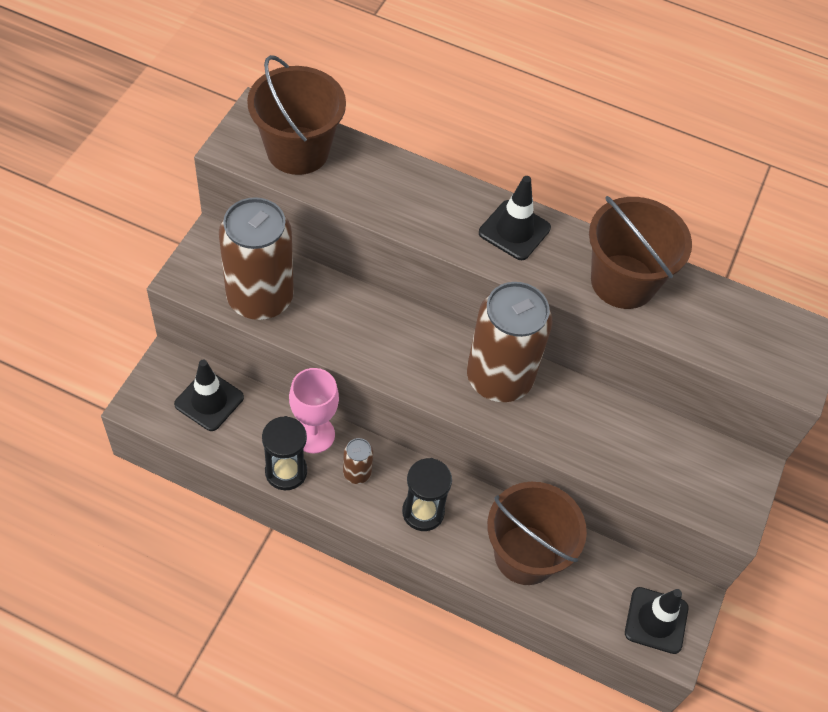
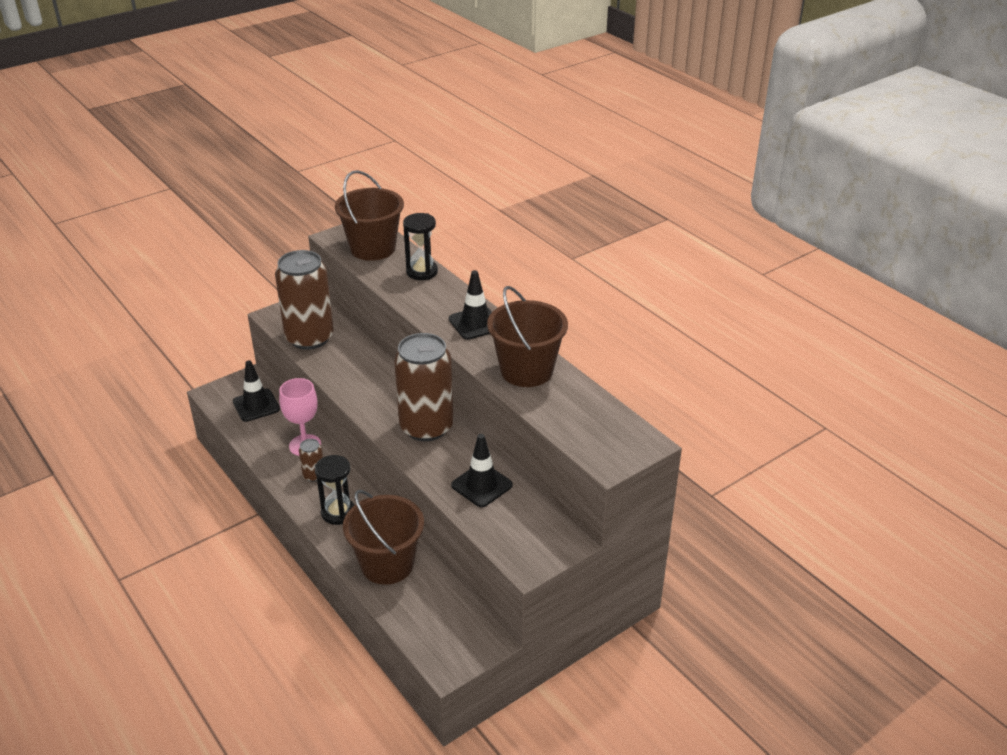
camera: 35 degrees right, 20 degrees down
(286, 471) = (269, 458): black hourglass -> black hourglass (422, 272)
(656, 620) = (449, 642): black traffic cone -> black traffic cone (481, 485)

